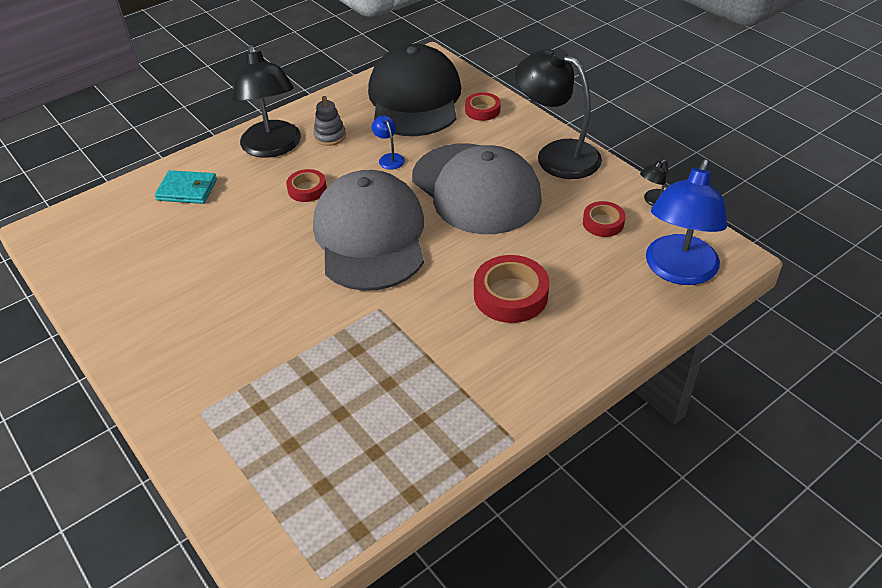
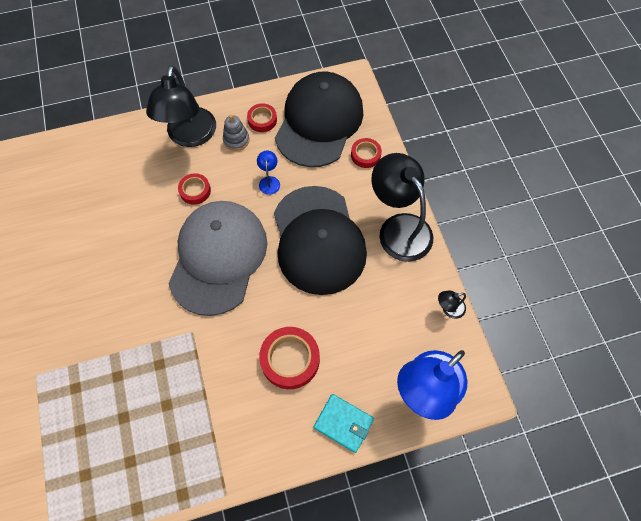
camera: 20 degrees right, 20 degrees up
(187, 190) = (112, 158): turquoise wallet -> turquoise wallet (343, 423)
(476, 189) = (318, 240): grey cap -> black cap
(603, 223) = (396, 315): red tape -> red tape (262, 120)

